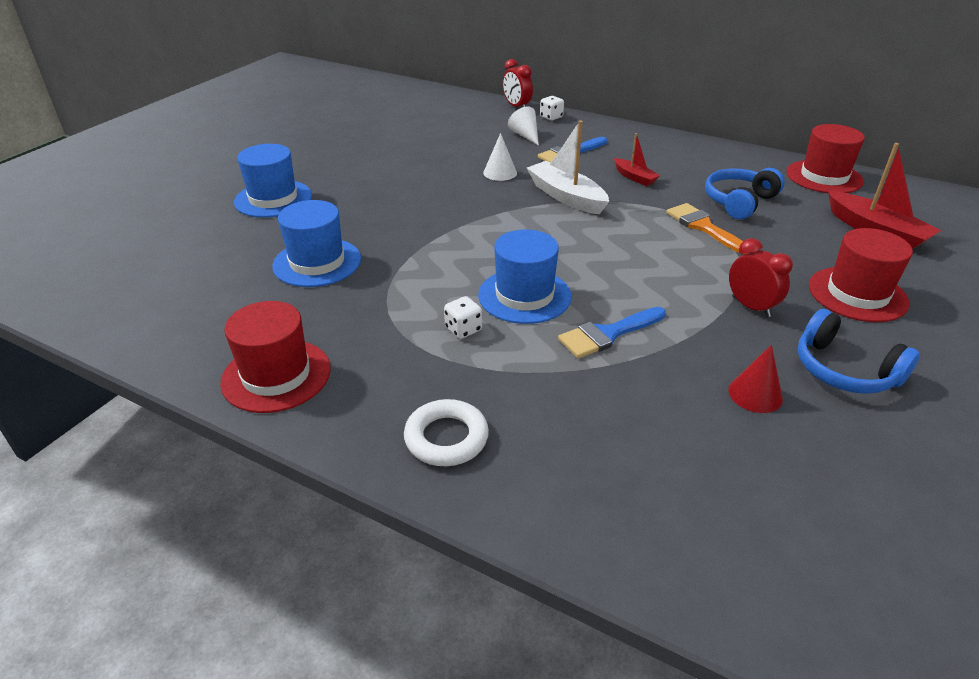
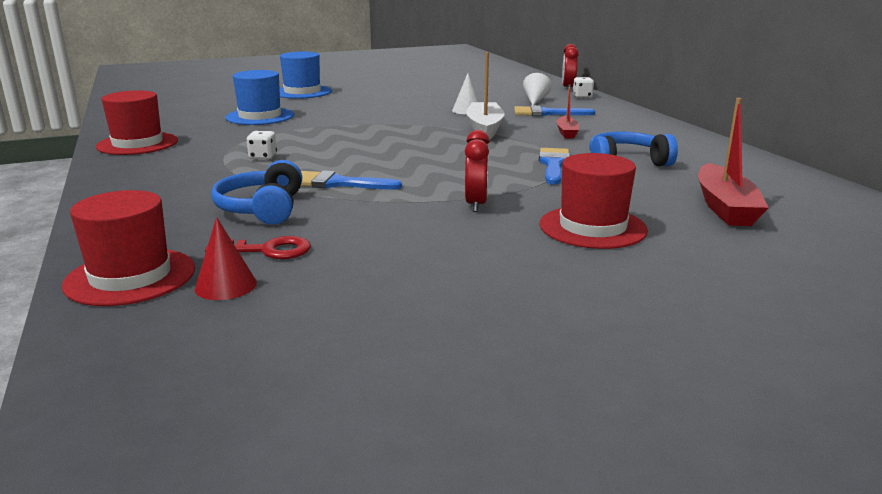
camera: 40 degrees right, 15 degrees down
(446, 438) = (146, 186): white ring -> none
(524, 295) = (333, 156): blue hat -> none
(703, 227) = (553, 165): orange brush -> blue brush
(738, 456) = (268, 250): none -> red key
(755, 394) = (358, 235): red cone -> red cone (226, 285)
(824, 177) = (763, 171): red hat -> red hat (130, 277)
(844, 370) = (460, 251): blue headphones -> blue headphones (262, 208)

